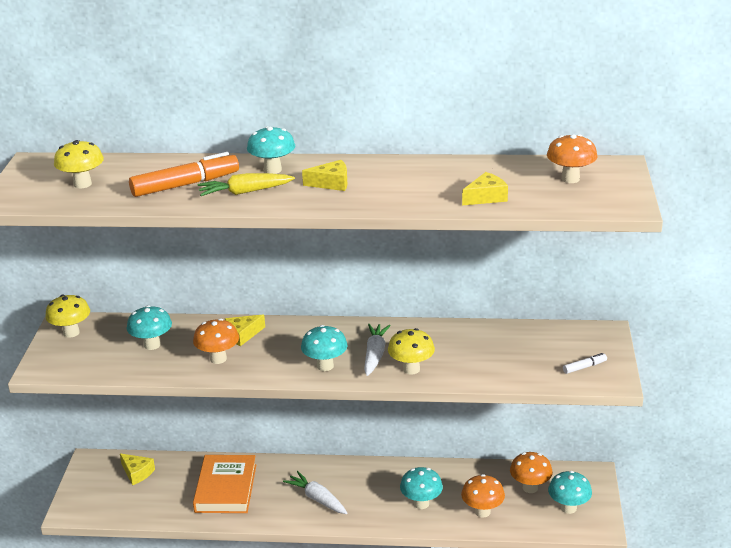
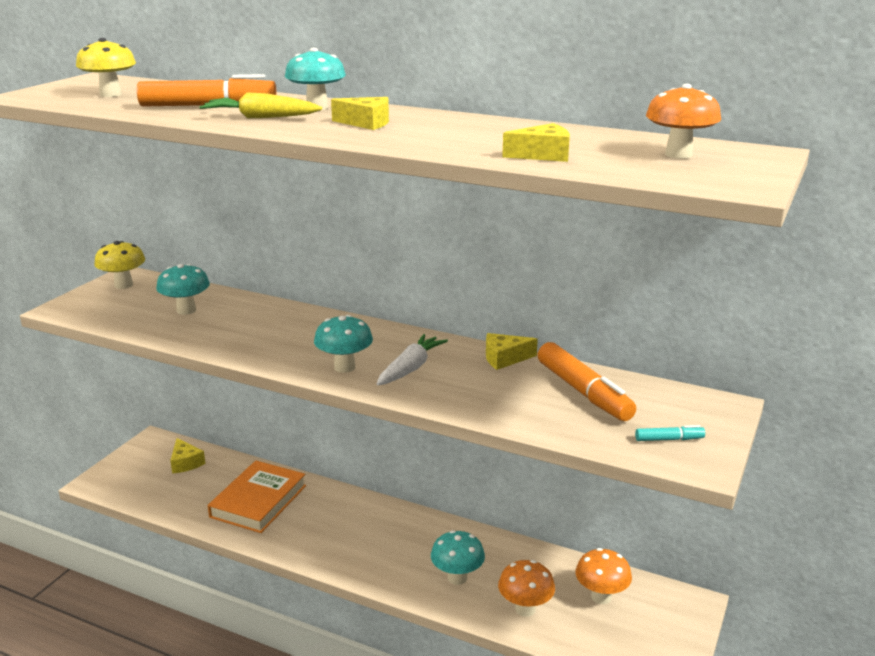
camera: 20 degrees right, 5 degrees down
(218, 359) = (238, 336): orange mushroom -> none
(242, 335) = (284, 320): yellow cheese -> yellow cheese (504, 358)
(317, 499) = (344, 539): white carrot -> none
(411, 369) = (441, 392): yellow mushroom -> none
(509, 344) = (583, 392): none -> orange marker
(568, 508) = (638, 636): turquoise mushroom -> none
(584, 367) = (669, 439): white marker -> turquoise marker

